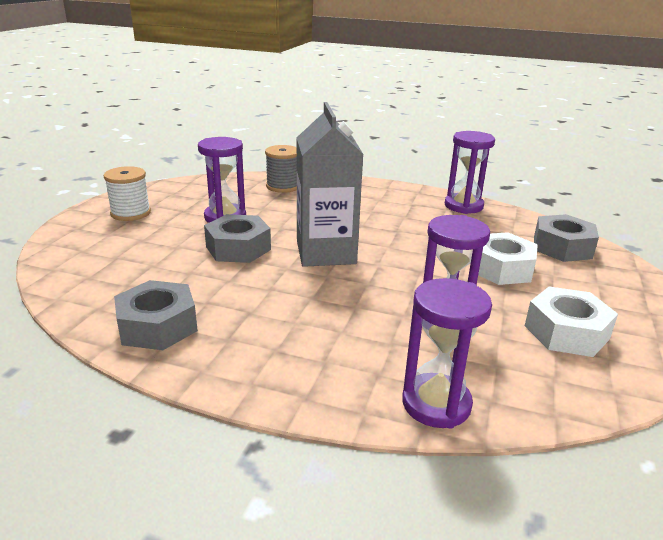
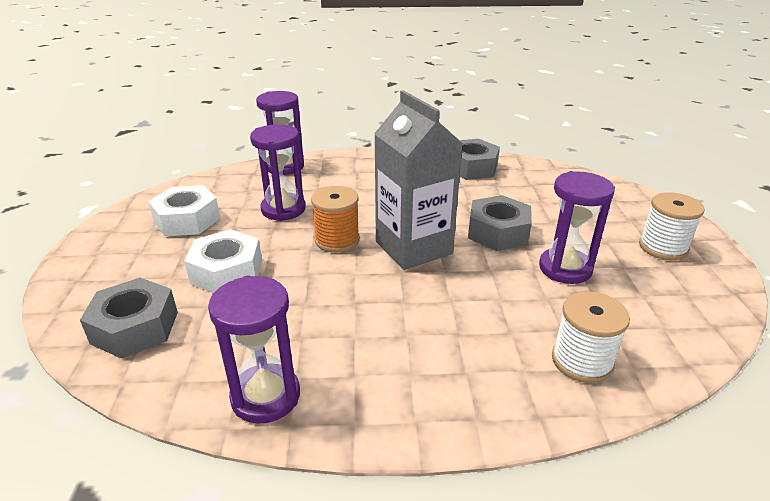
camera: 160 degrees right, 5 degrees up
(283, 186) = (582, 361): grey spool -> white spool
(393, 273) = (337, 240): none -> orange spool

